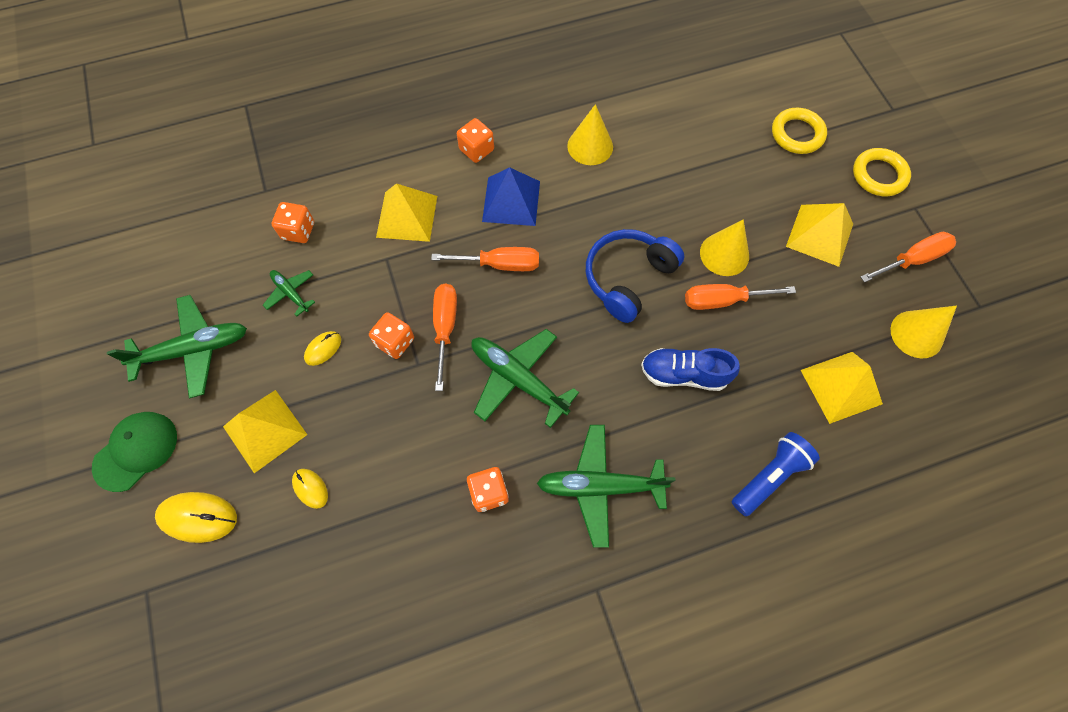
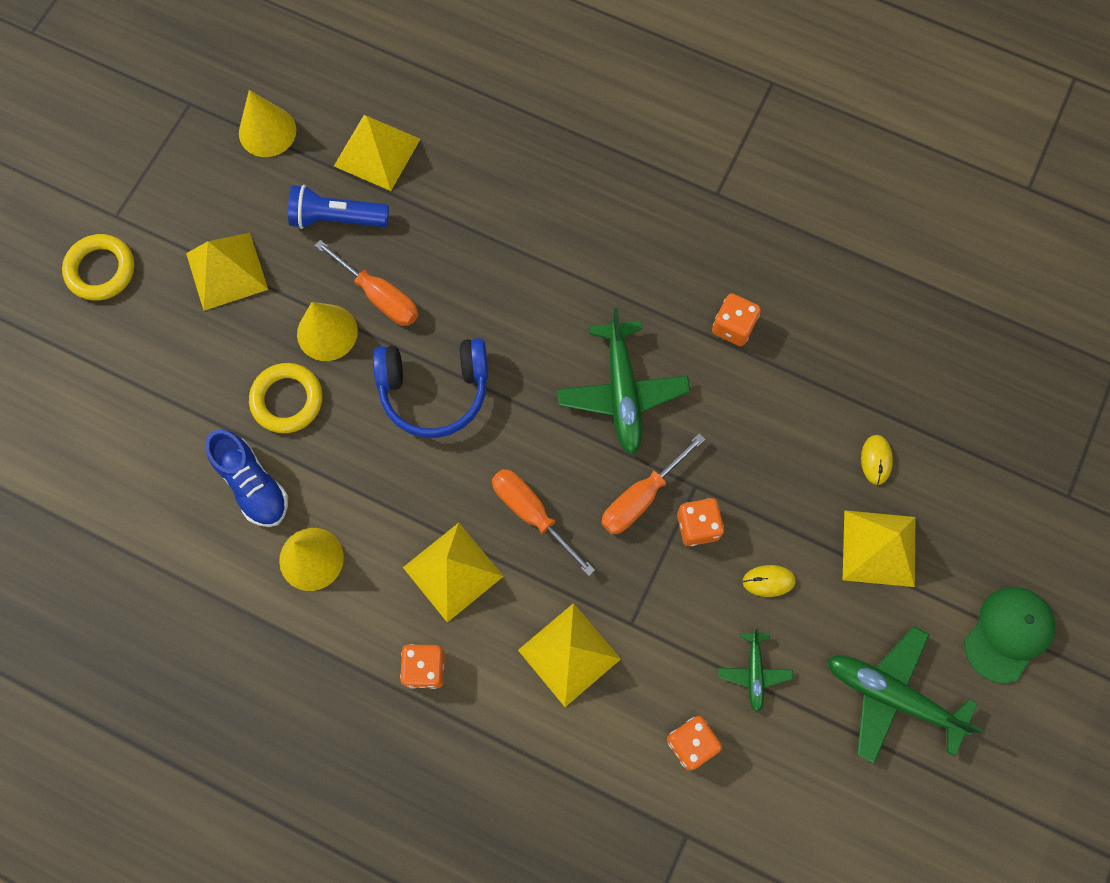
camera: 135 degrees left, 5 degrees up
(136, 451) = (1008, 634): green cap -> green cap turned 135 degrees clockwise
(198, 517) = (988, 520): yellow mouse -> none
(511, 201) = (453, 571): blue pyramid -> yellow pyramid
(600, 486) = (642, 254): green plane -> none
(684, 374) = (484, 271): blue shoe -> blue shoe (253, 485)
(769, 476) = (510, 148): blue flashlight -> blue flashlight (336, 218)
(797, 134) = (109, 377): yellow ring -> yellow ring (287, 400)
(911, 260) = (186, 182): orange screwdriver -> none

